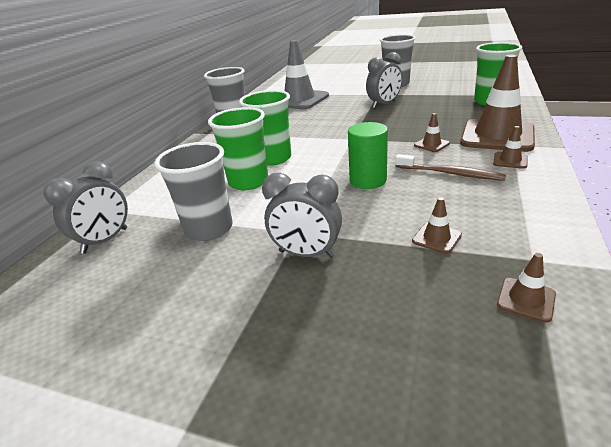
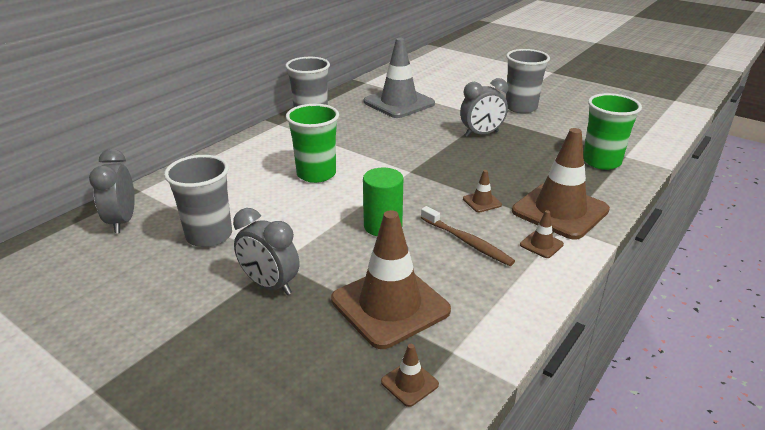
camera: 15 degrees right, 0 degrees up
(105, 241) = (122, 221): grey clock -> grey clock turned 120 degrees clockwise
(248, 182) = (275, 195): green cup -> none
(436, 238) = (390, 305): brown traffic cone -> brown traffic cone, size x2.42

